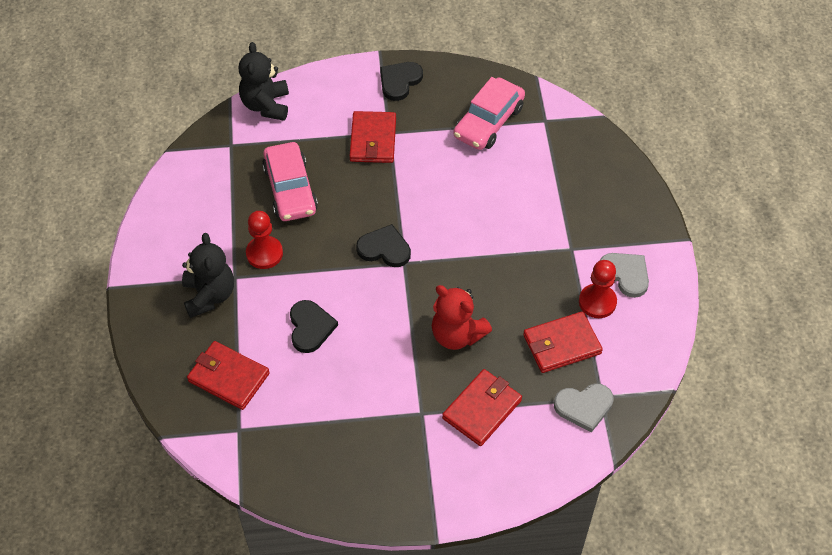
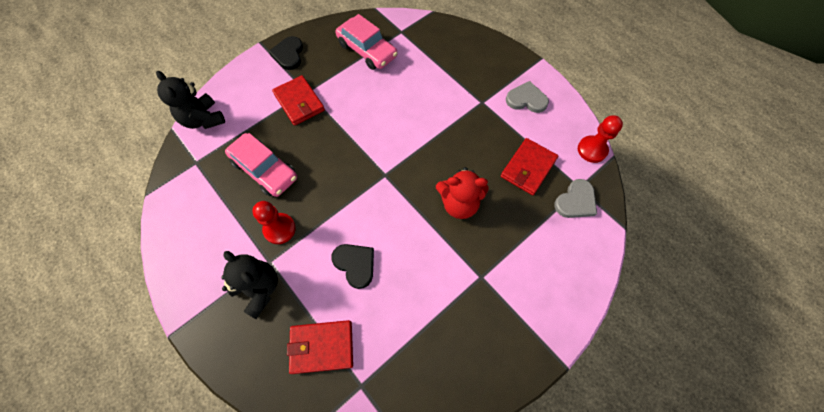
camera: 35 degrees left, 10 degrees up
(384, 249) = (364, 173): black heart -> none
(482, 409) = (517, 246): red wallet -> none
(488, 122) = (367, 50): pink car -> pink car turned 45 degrees counterclockwise
(597, 302) = (525, 127): red pawn -> red pawn (592, 150)

